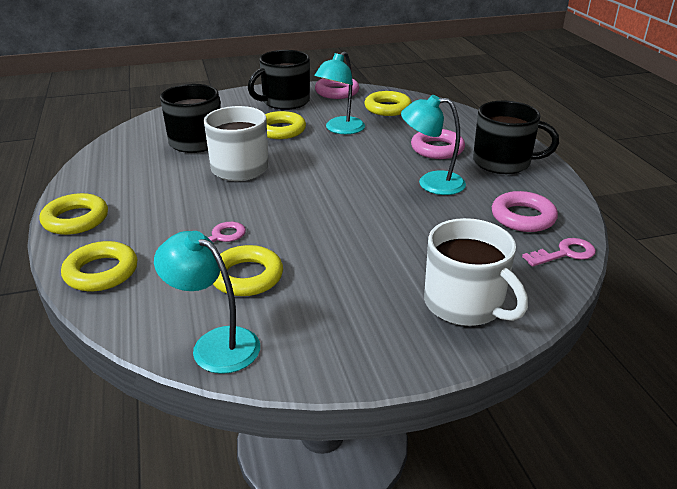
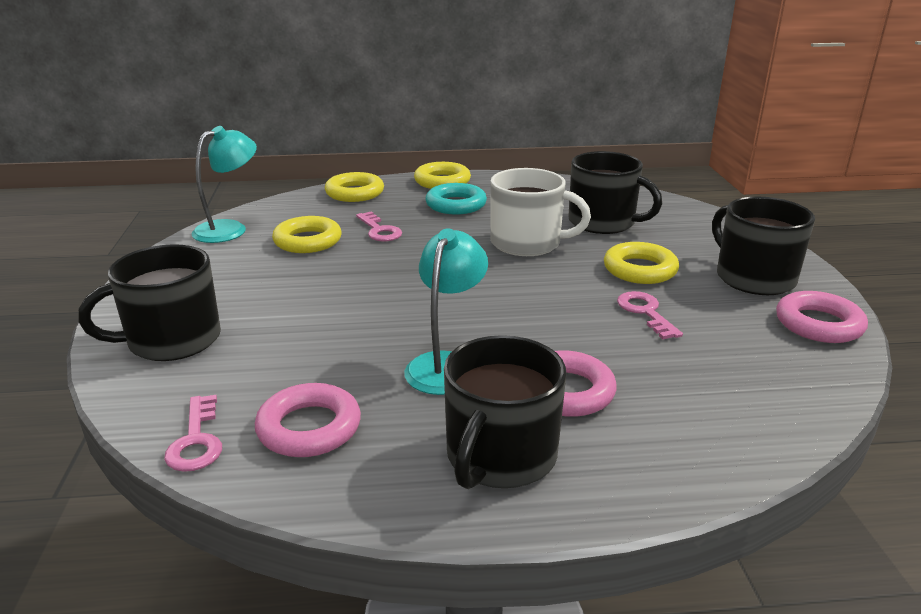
camera: 100 degrees right, 5 degrees down
(149, 205) = (456, 205): none -> turquoise ring
(340, 129) = (645, 312): turquoise lamp -> pink key
(387, 108) = (751, 367): yellow ring -> none
(465, 304) = (172, 340): white mug -> black mug

